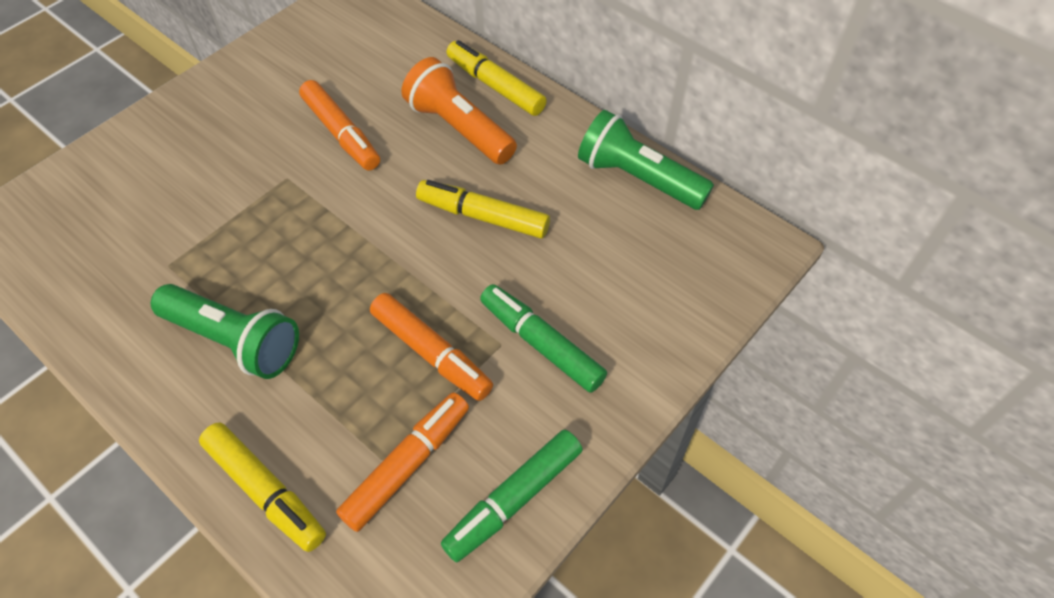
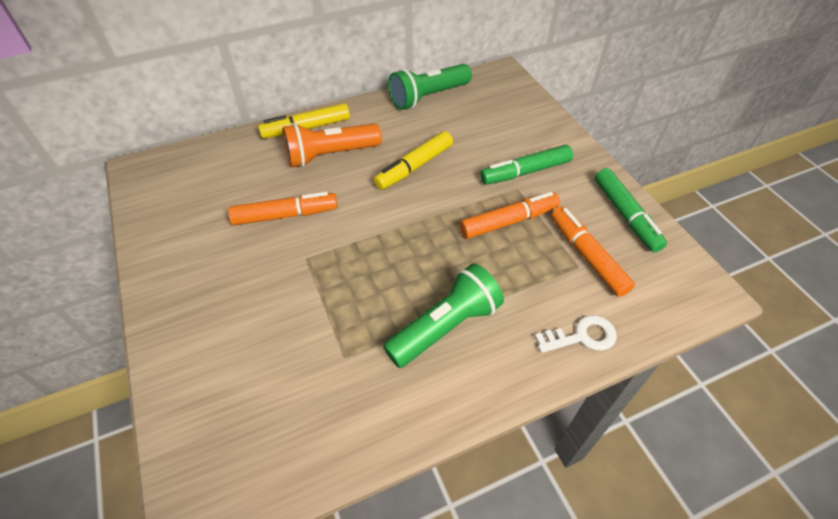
camera: 65 degrees left, 5 degrees down
(265, 491) = (582, 336): yellow marker -> white key

